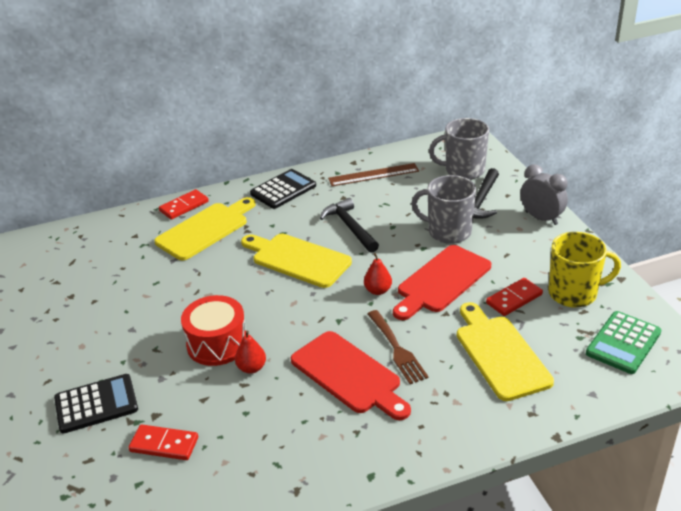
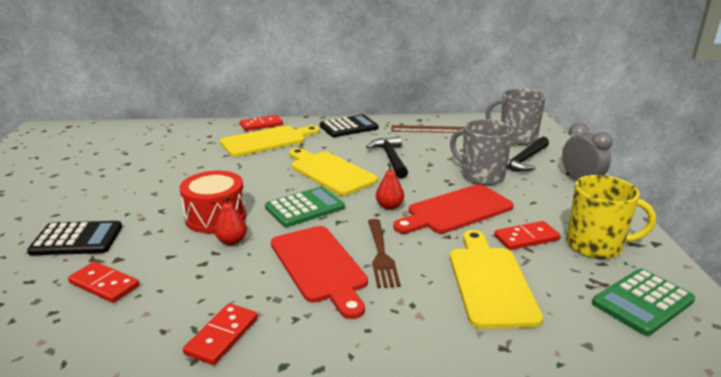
camera: 15 degrees right, 10 degrees down
(298, 311) = (305, 208): none -> green calculator
(305, 464) = (222, 336): none -> red domino

